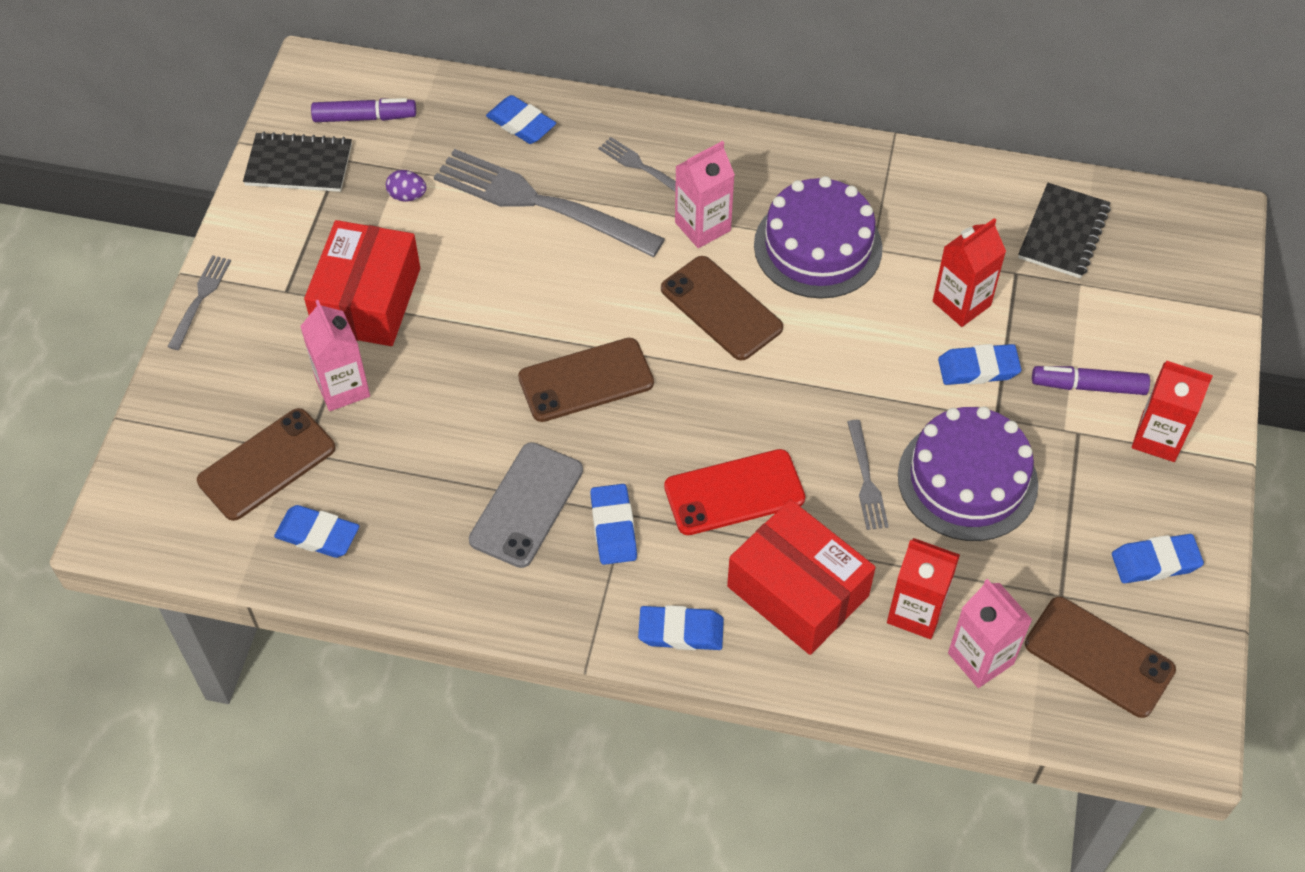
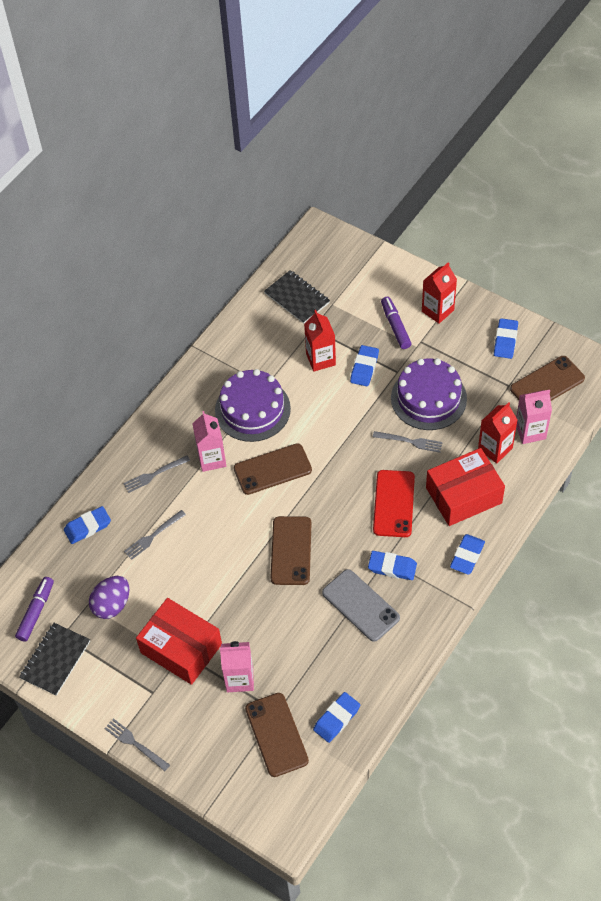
camera: 65 degrees left, 0 degrees up
(407, 196) = (112, 605): purple egg -> purple egg, size x1.74
(537, 202) = (152, 536): grey fork -> grey fork, size x0.47
(1088, 386) = (395, 326): purple marker -> purple marker turned 135 degrees clockwise

